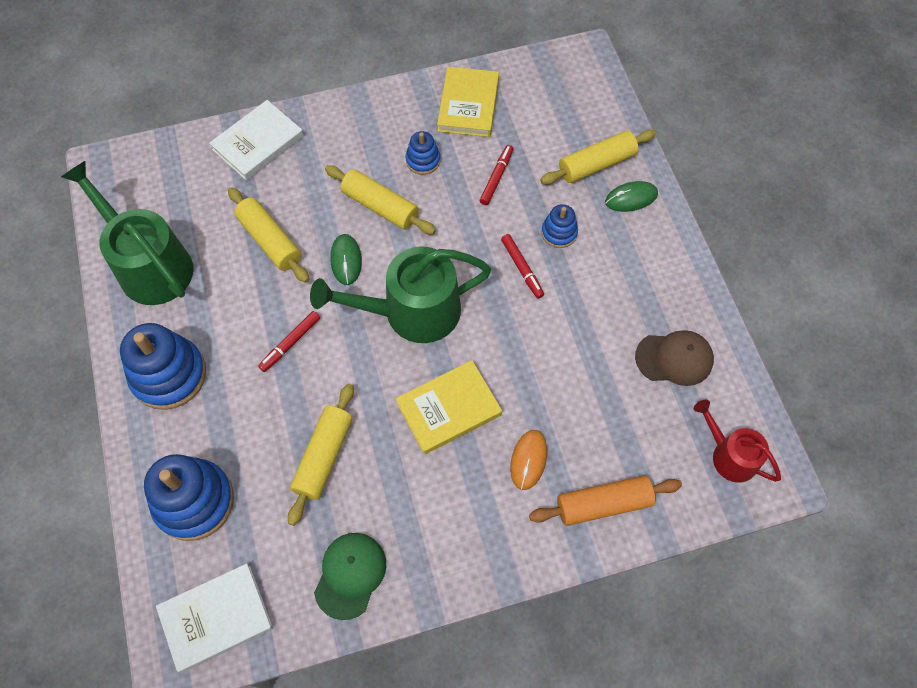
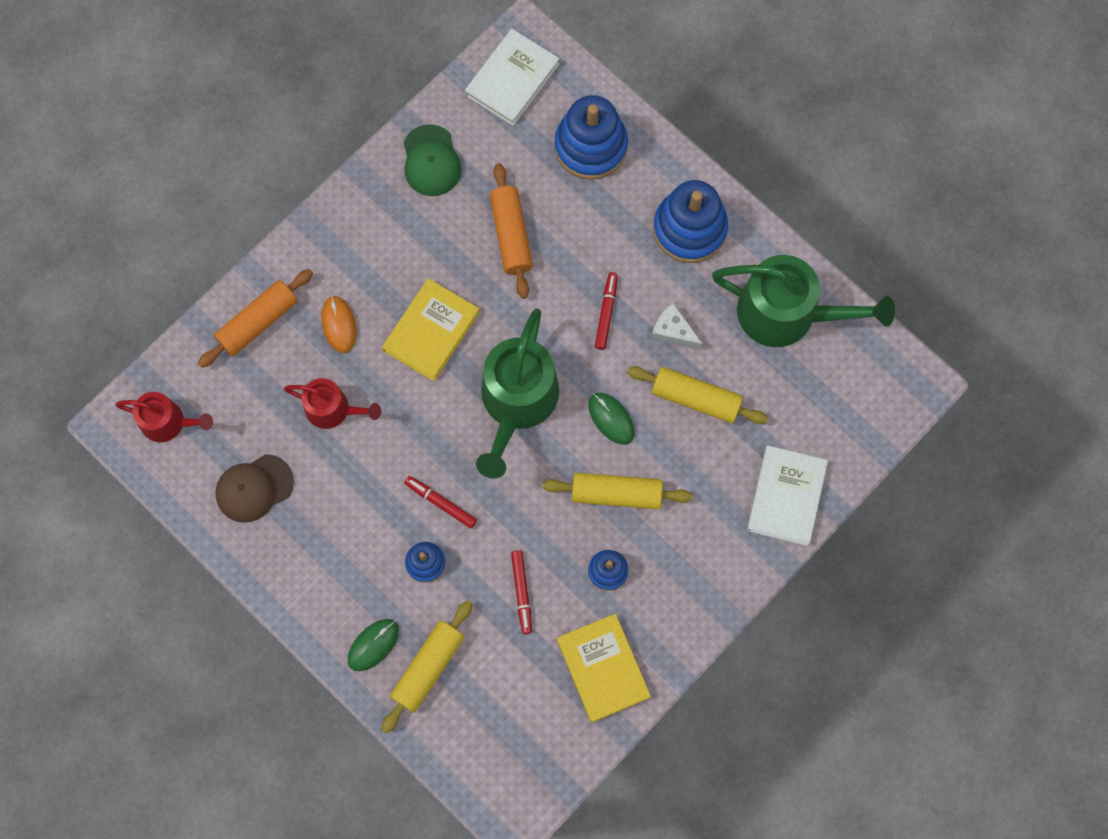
camera: 150 degrees right, 10 degrees up
(248, 299) = (673, 332): none -> white cheese
(324, 456) = (511, 235): yellow rolling pin -> orange rolling pin
(412, 312) = (517, 402): green watering can -> green watering can turned 150 degrees clockwise
(573, 388) = (333, 409): none -> red watering can

